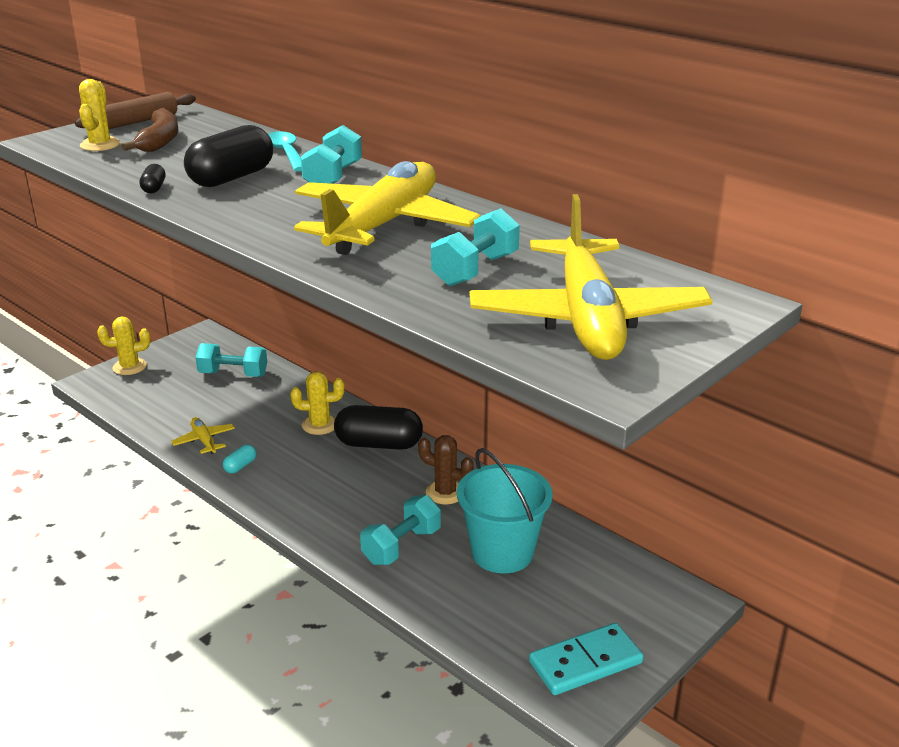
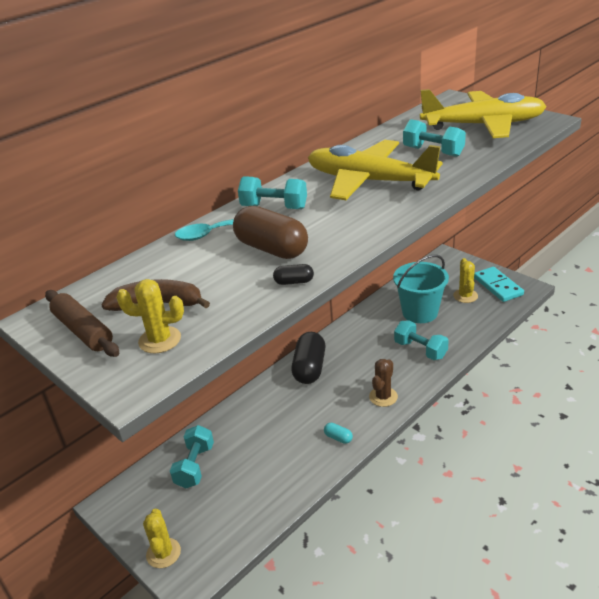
camera: 85 degrees left, 5 degrees up
(204, 441) = (302, 466): yellow plane -> none
(232, 178) = (271, 249): black capsule -> brown capsule
(320, 425) = (282, 401): yellow cactus -> yellow cactus (465, 296)
(445, 492) = (364, 335): brown cactus -> brown cactus (383, 397)

